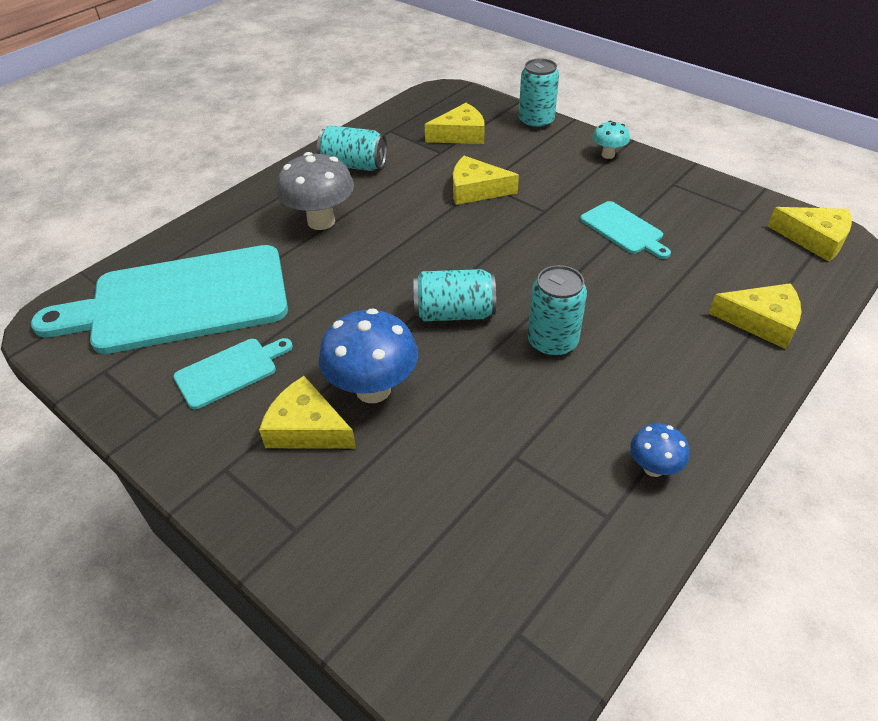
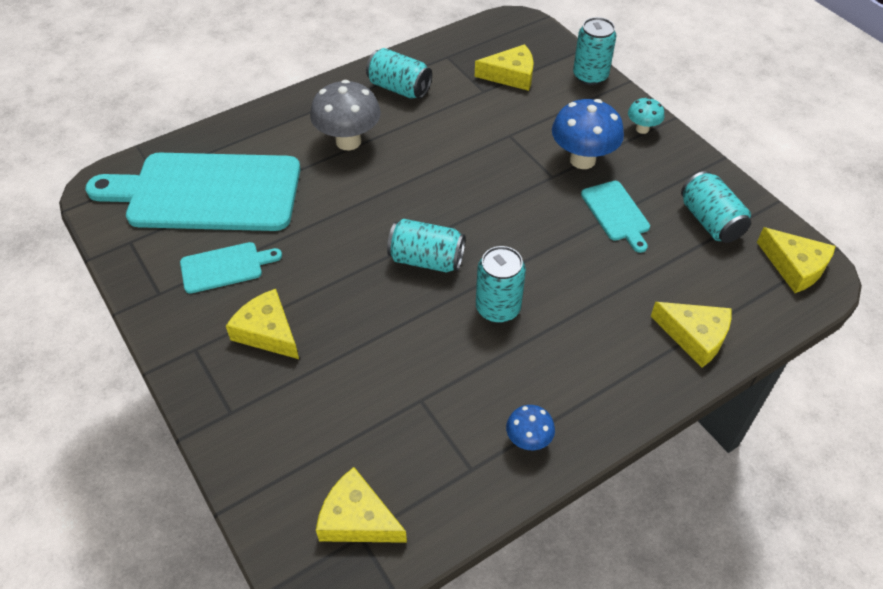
camera: 15 degrees right, 5 degrees up
(373, 389) = (331, 312): blue mushroom -> blue mushroom (582, 160)
(476, 190) = (499, 140): yellow cheese -> yellow cheese (357, 518)
(715, 218) = (710, 221): none -> turquoise can

